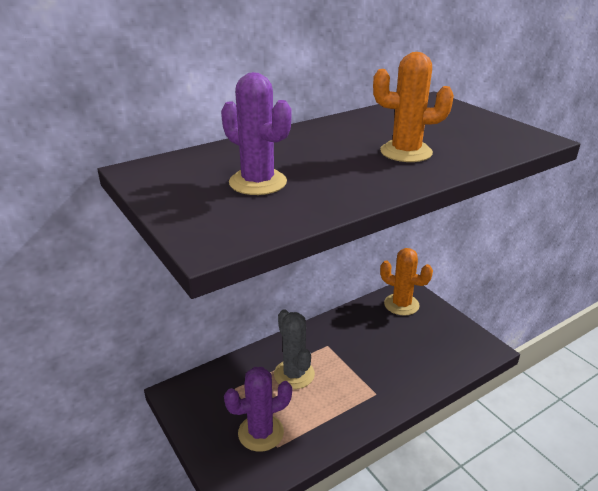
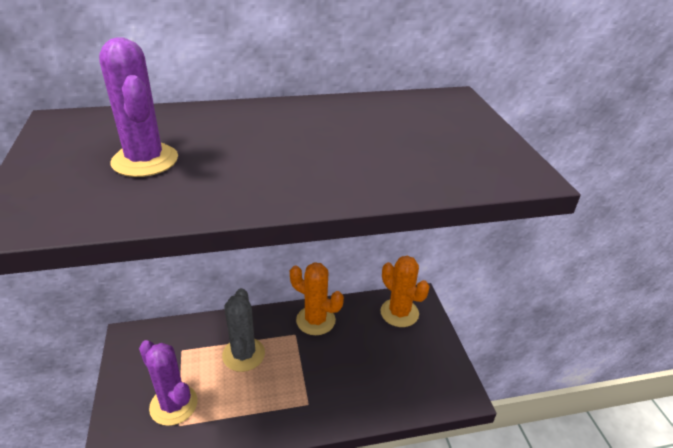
camera: 20 degrees right, 5 degrees up
(261, 433) = (173, 405): purple cactus -> purple cactus turned 45 degrees clockwise
(406, 152) = (342, 158): orange cactus -> orange cactus (315, 320)

